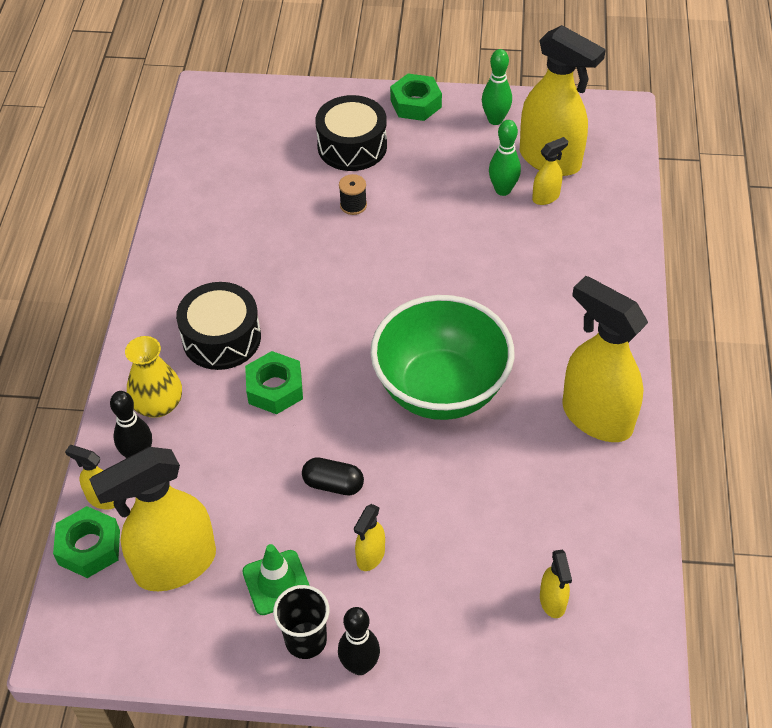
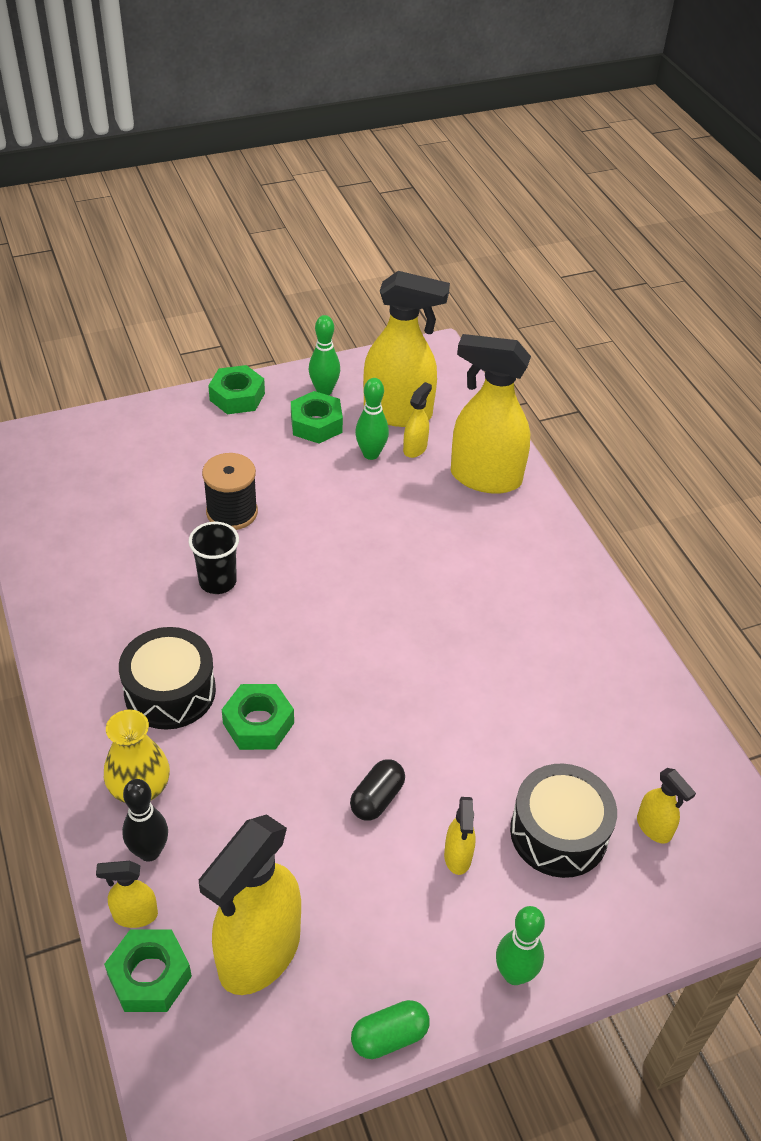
camera: 30 degrees left, 5 degrees down
(235, 668) = (389, 1036): none -> green capsule
(277, 582) = (379, 925): green traffic cone -> none
(306, 640) = (445, 973): black cup -> black cup (217, 581)
(333, 484) = (377, 798): black capsule -> black capsule turned 45 degrees counterclockwise
(352, 146) = (196, 455): black drum -> black drum (558, 832)
(353, 205) = (232, 512): black spool -> black spool, size x1.74
(360, 665) = (514, 974): black bowling pin -> green bowling pin
(441, 389) = (426, 663): green bowl -> none
(470, 148) = (316, 424): none -> green nut
(596, 417) = (584, 637): yellow spray bottle -> yellow spray bottle (484, 477)

